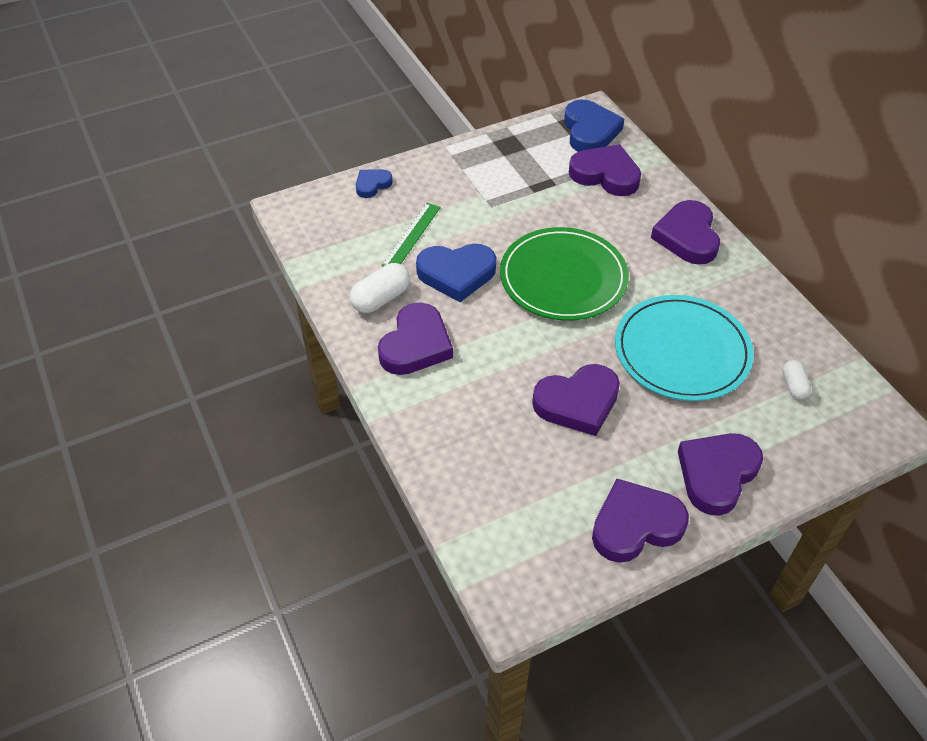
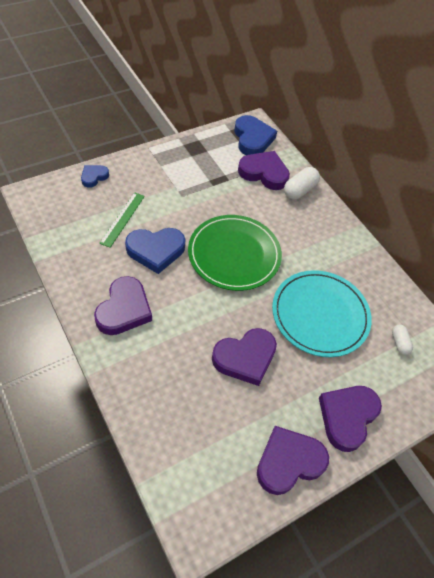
camera: 10 degrees left, 5 degrees up
(381, 299) = (98, 270): white capsule -> white capsule (299, 190)
(687, 237) = (322, 223): purple heart -> none

